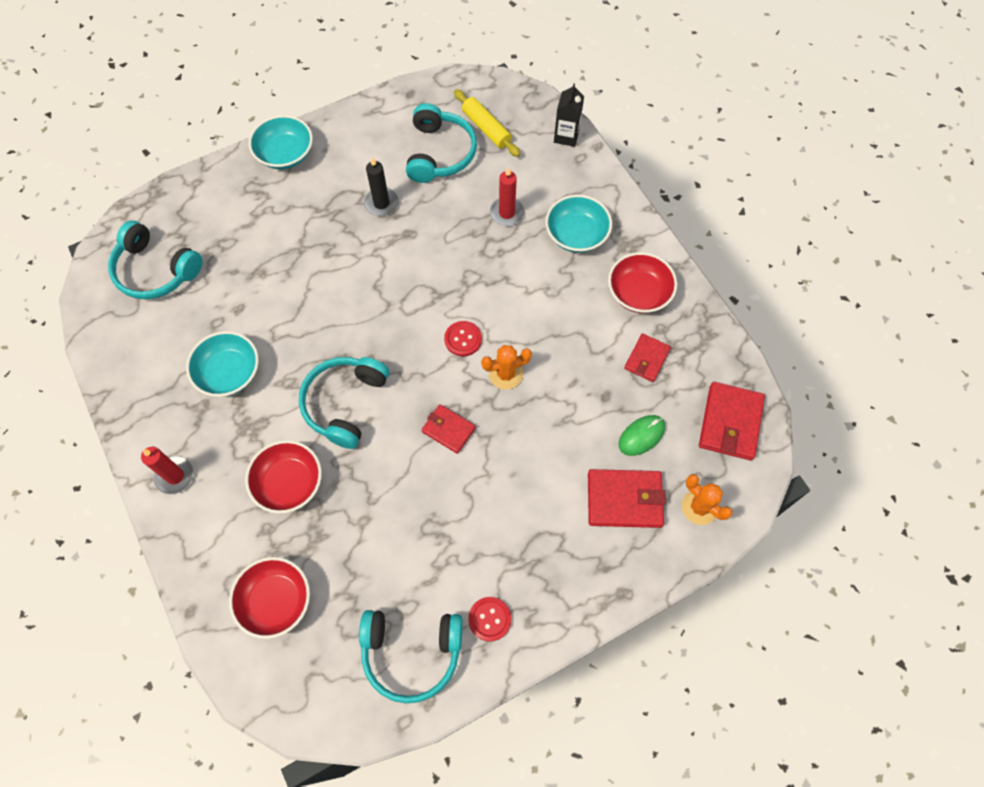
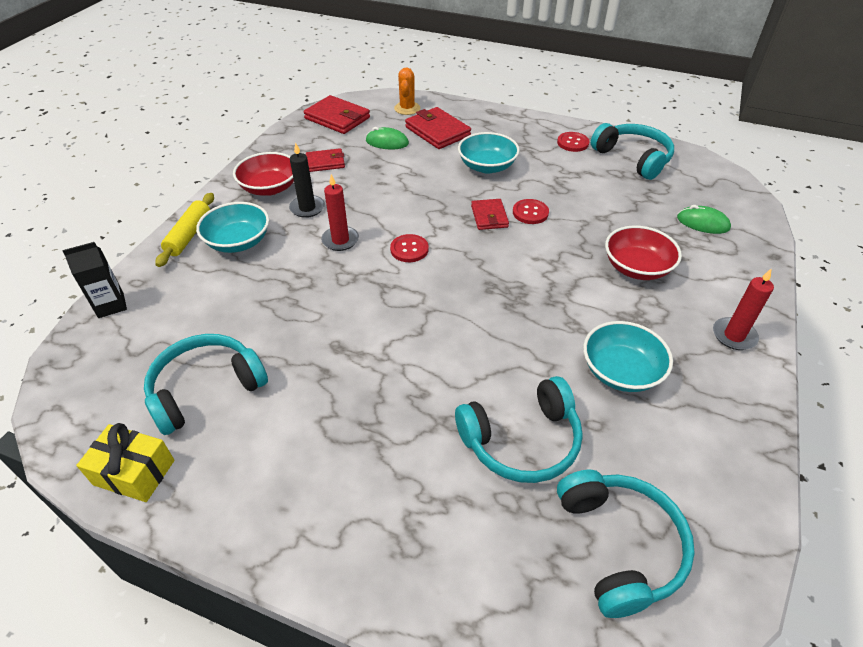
camera: 130 degrees left, 20 degrees down
(275, 601) = (702, 223): red bowl -> green mouse
(285, 154) = (326, 550): turquoise bowl -> turquoise bowl (487, 166)
(345, 403) = (543, 279): turquoise headphones -> turquoise headphones (522, 441)
(381, 203) = (319, 393): black candle -> black candle (307, 208)
(410, 102) = (134, 472): none -> yellow gift
(423, 467) = (530, 213): none -> red button
(486, 128) = (138, 372): yellow rolling pin -> yellow rolling pin (189, 235)
(506, 374) = (412, 214): orange cactus -> none
(507, 213) = (249, 294): red candle -> red candle (340, 240)
(730, 422) = (337, 118): red wallet -> red wallet turned 60 degrees clockwise

